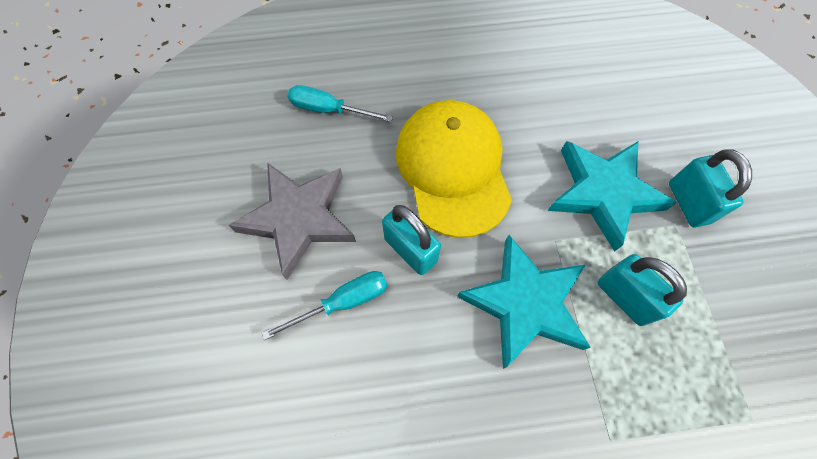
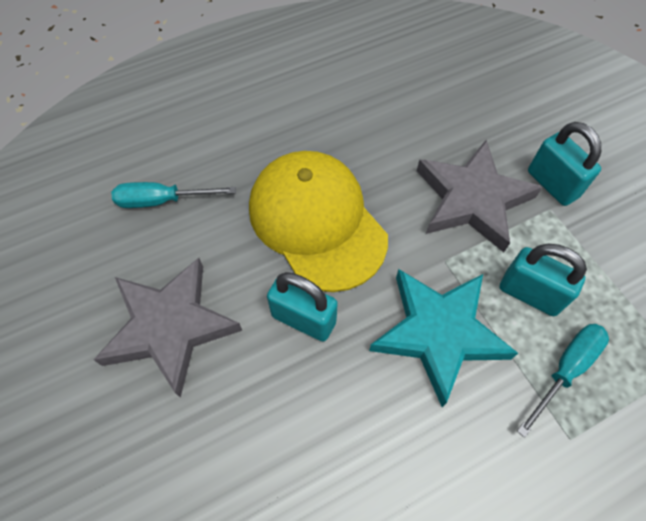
camera: 20 degrees left, 5 degrees down
(343, 302) = (251, 399): turquoise screwdriver -> turquoise screwdriver (565, 369)
(603, 193) = (472, 199): turquoise star -> grey star

